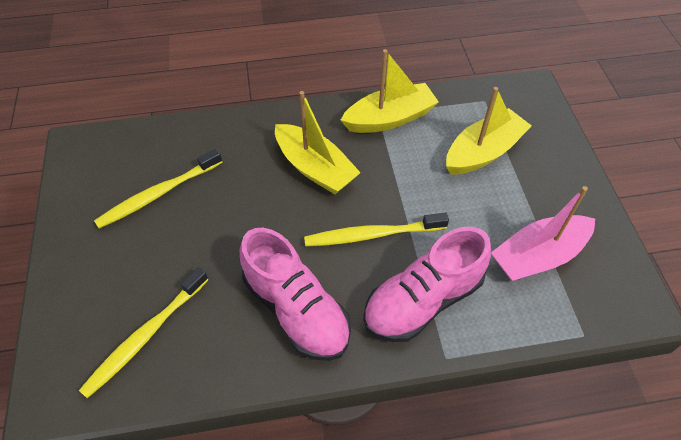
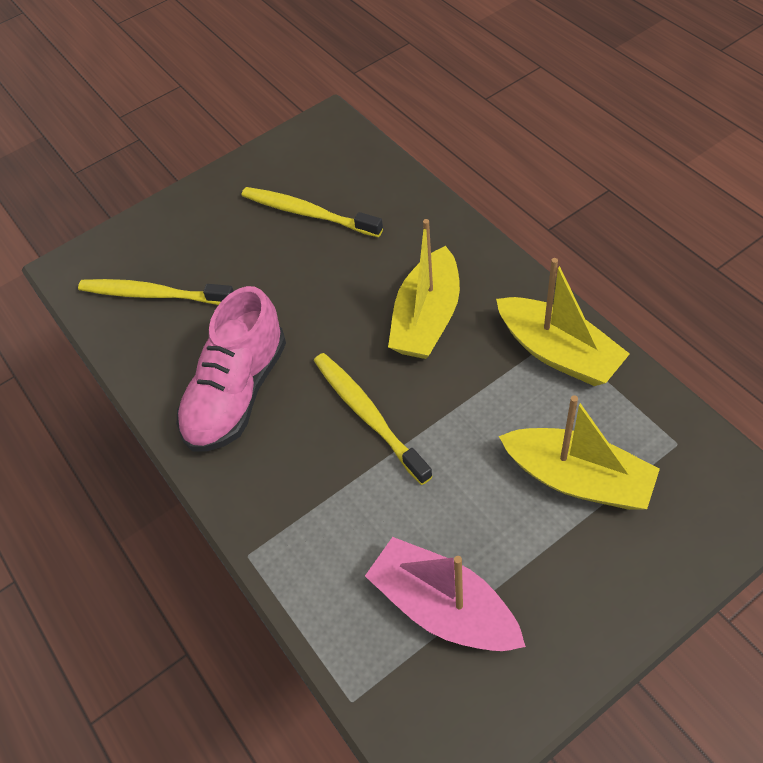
camera: 70 degrees right, 0 degrees up
(423, 300) = (308, 503): pink shoe -> none

